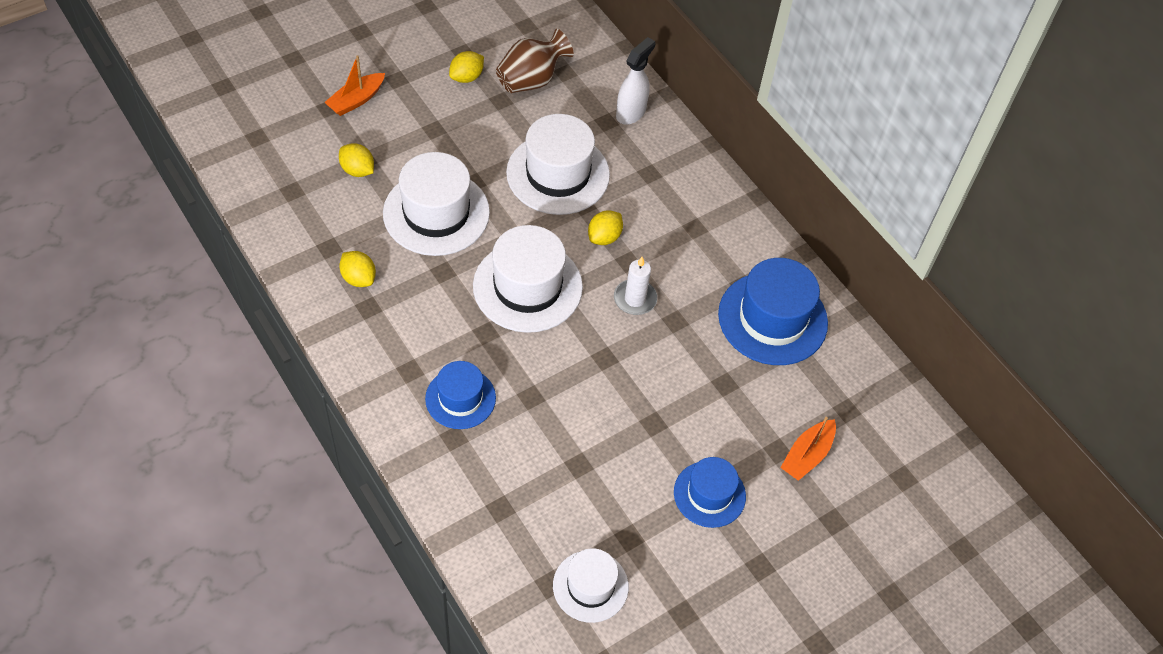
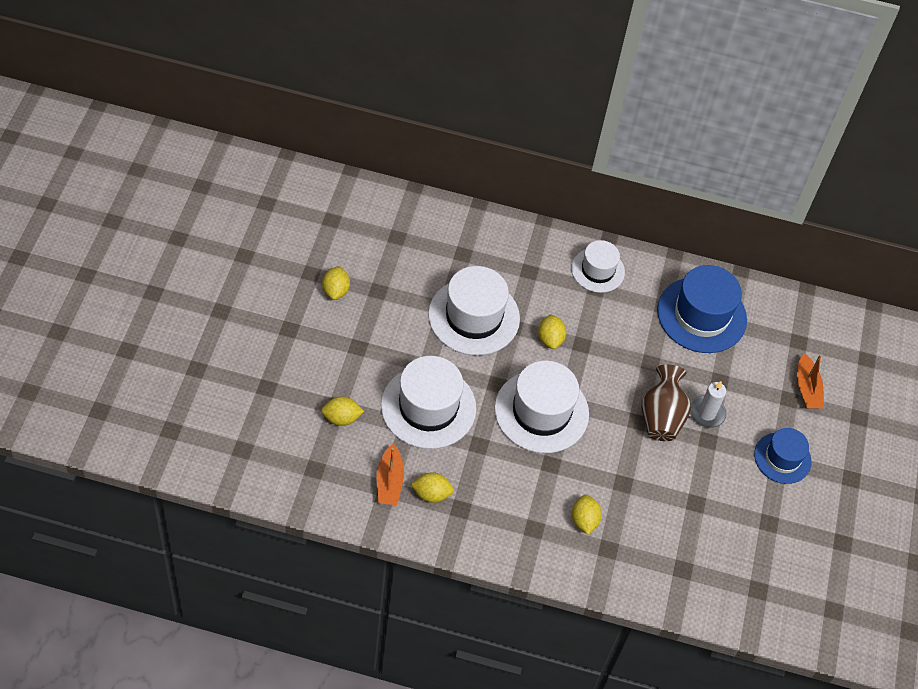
camera: 45 degrees left, 0 degrees up
(356, 100) = (279, 366): orange boat -> orange boat (389, 482)
(460, 398) = (584, 520): blue hat -> yellow lemon
(531, 80) = (381, 260): brown vase -> brown vase (661, 417)
(590, 586) = (780, 571): white hat -> white hat (598, 270)
(631, 113) = (471, 235): white spray bottle -> none
(635, 299) = (612, 367): white candle -> white candle (706, 413)

